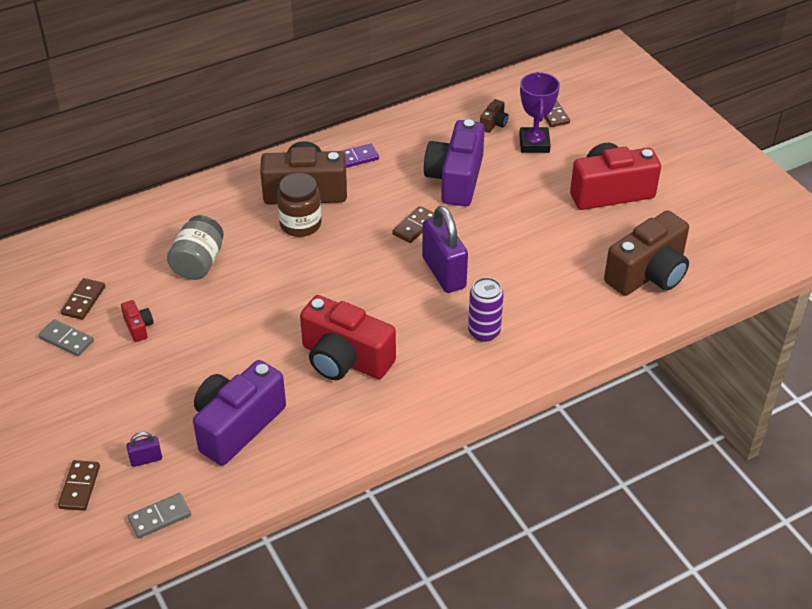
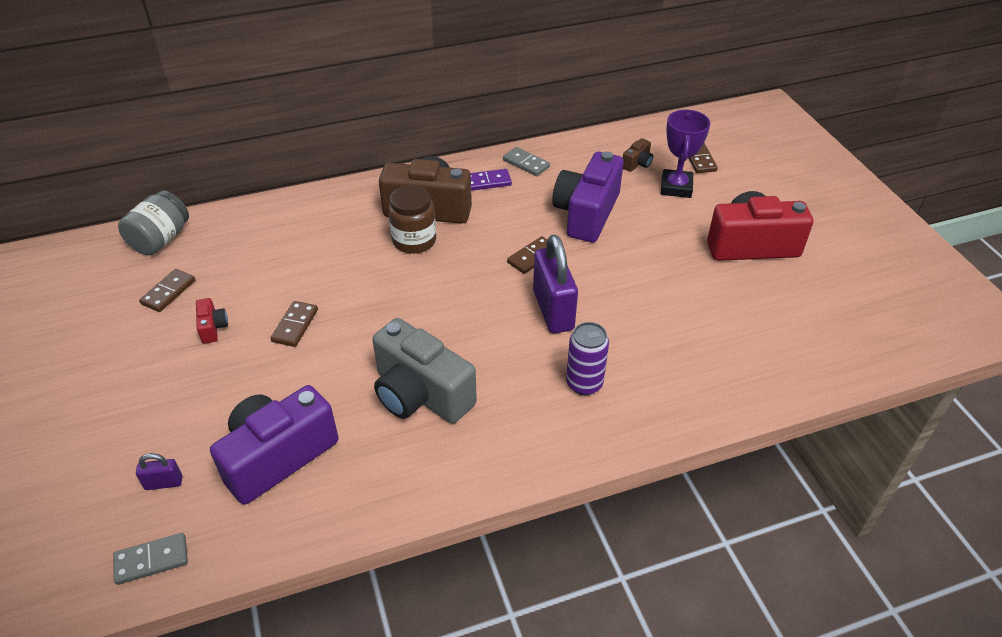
camera: 10 degrees right, 0 degrees up
(66, 340) = (135, 331): grey domino -> grey domino (526, 163)
(79, 487) = (78, 506): brown domino -> brown domino (295, 325)
(198, 263) = (298, 268): grey jar -> grey jar (161, 239)
(345, 359) = (420, 394): red camera -> grey camera
(648, 274) = (784, 341): brown camera -> none

